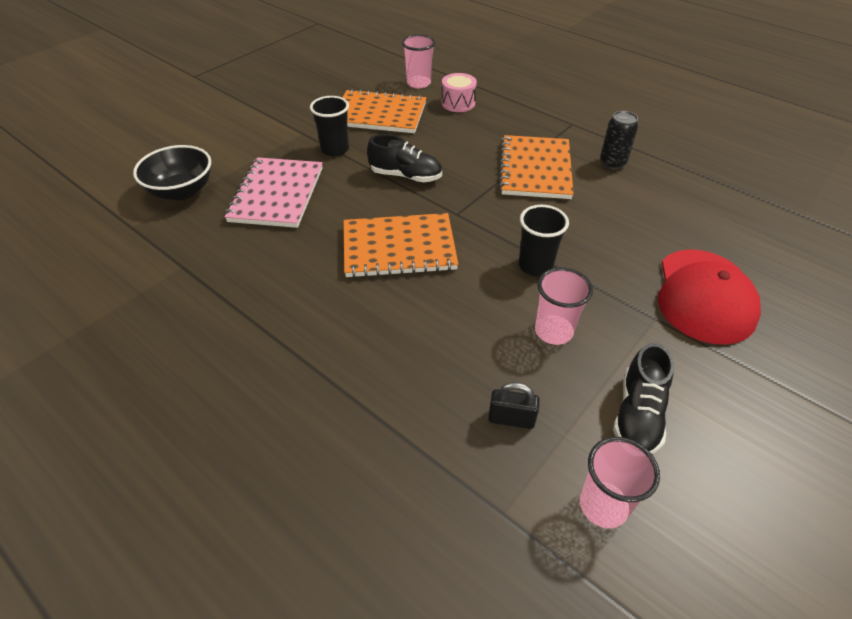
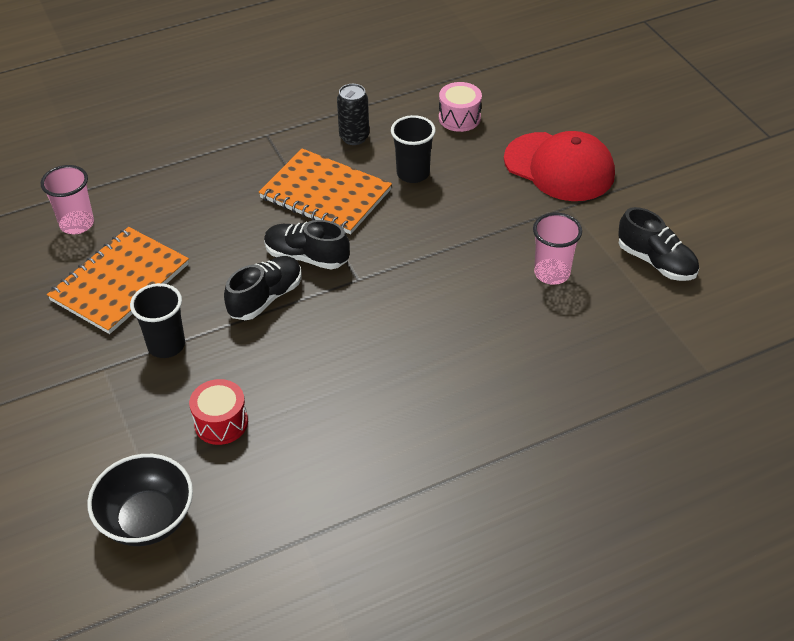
camera: 65 degrees left, 0 degrees up
(277, 194) = (221, 423): pink notebook -> red drum
(399, 248) = (384, 341): orange notebook -> none
(458, 103) = (153, 206): pink drum -> pink drum (459, 118)
(461, 181) = (306, 257): none -> black shoe
(511, 419) = (629, 336): black padlock -> none
(535, 265) = (467, 252): black cup -> black cup (413, 173)
(603, 506) = (722, 315): pink cup -> none

